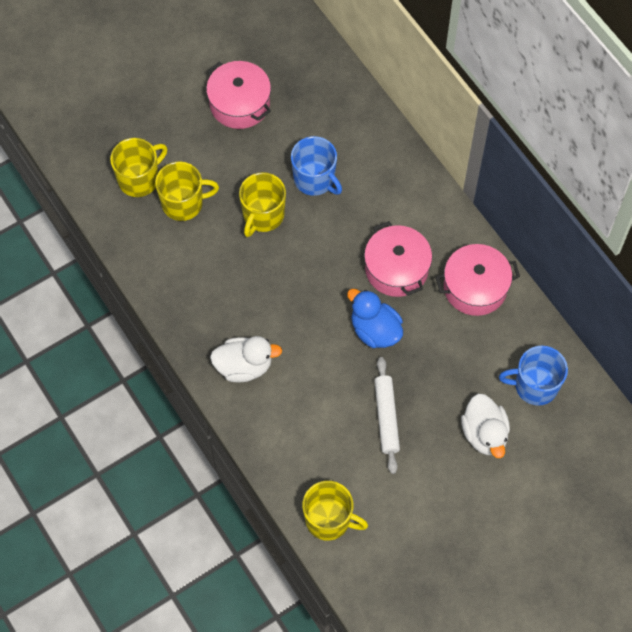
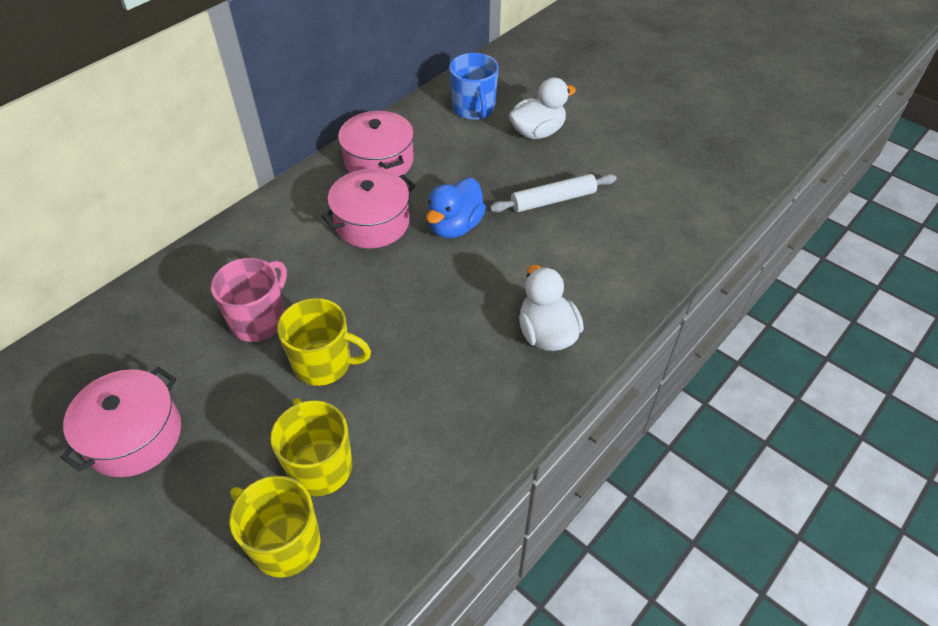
camera: 105 degrees left, 15 degrees down
(315, 179) = (259, 320): blue mug -> pink mug
(329, 520) = (687, 222): yellow mug -> none

